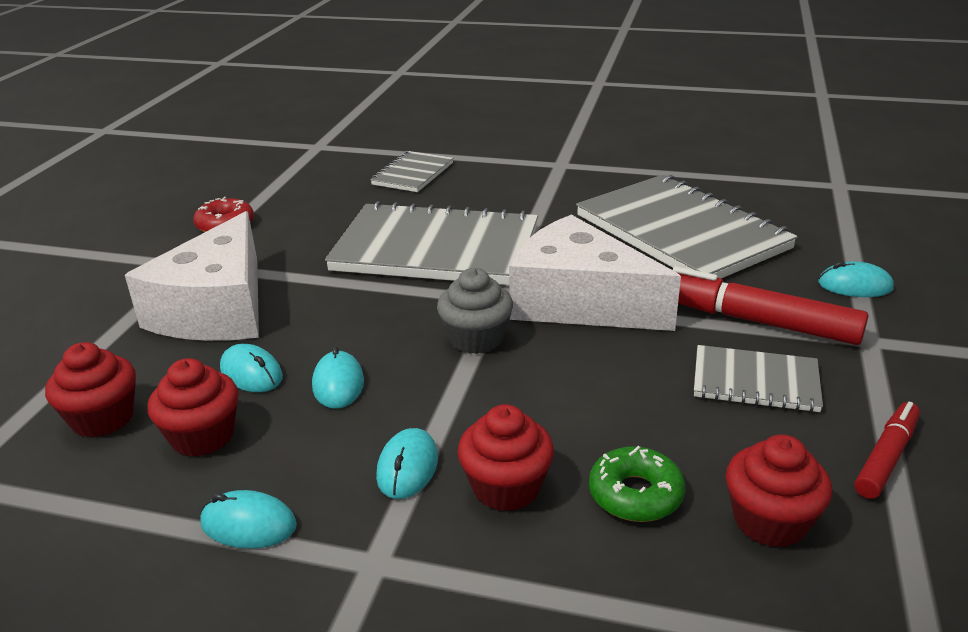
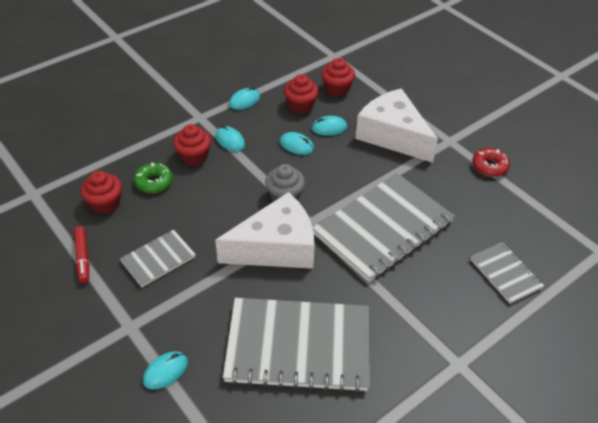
camera: 125 degrees right, 15 degrees up
(755, 321) = (190, 298): red marker -> none

